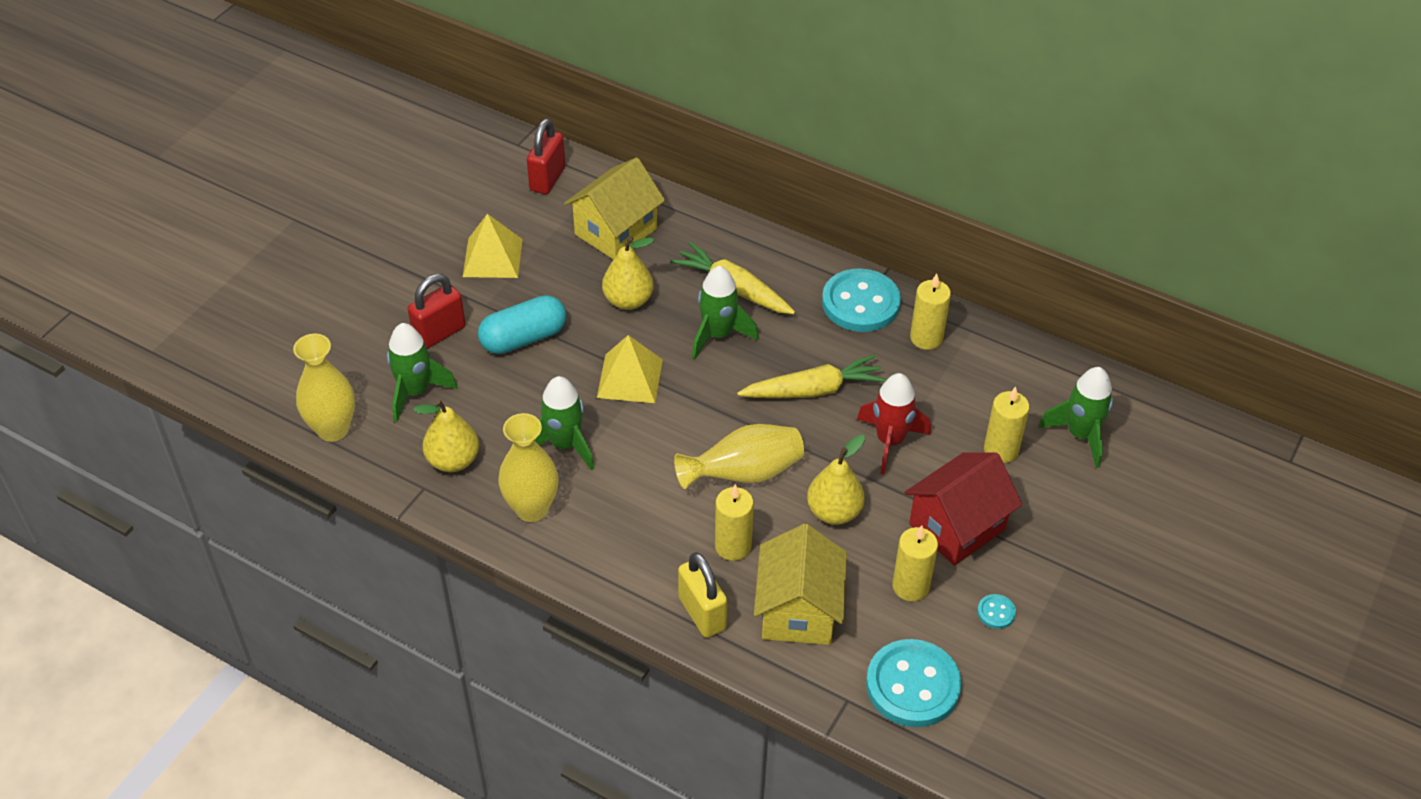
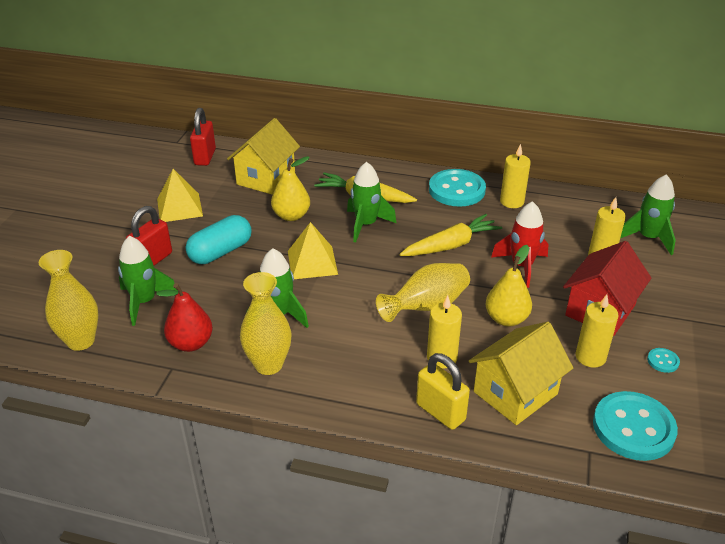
camera: 15 degrees left, 10 degrees down
(453, 461) = (191, 343): yellow pear -> red pear
(798, 610) = (515, 393): yellow house -> yellow house turned 60 degrees clockwise

